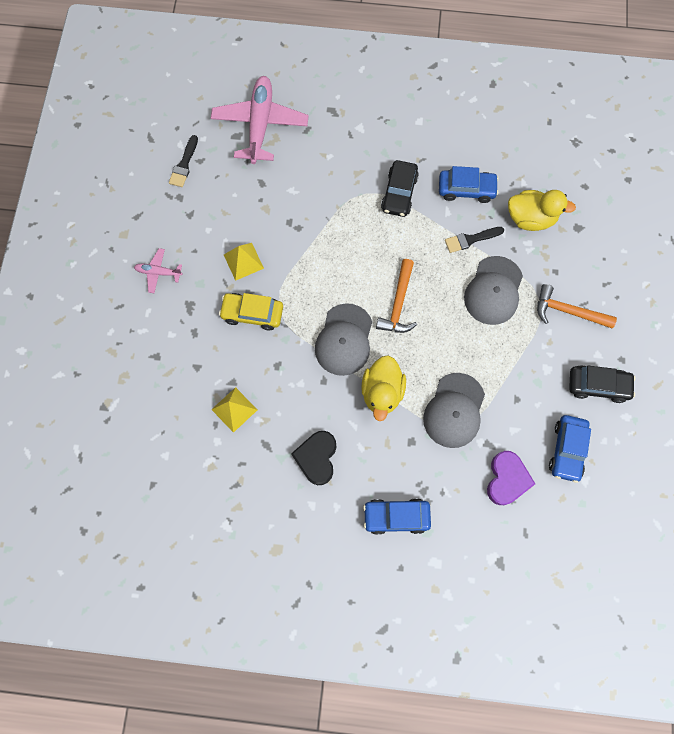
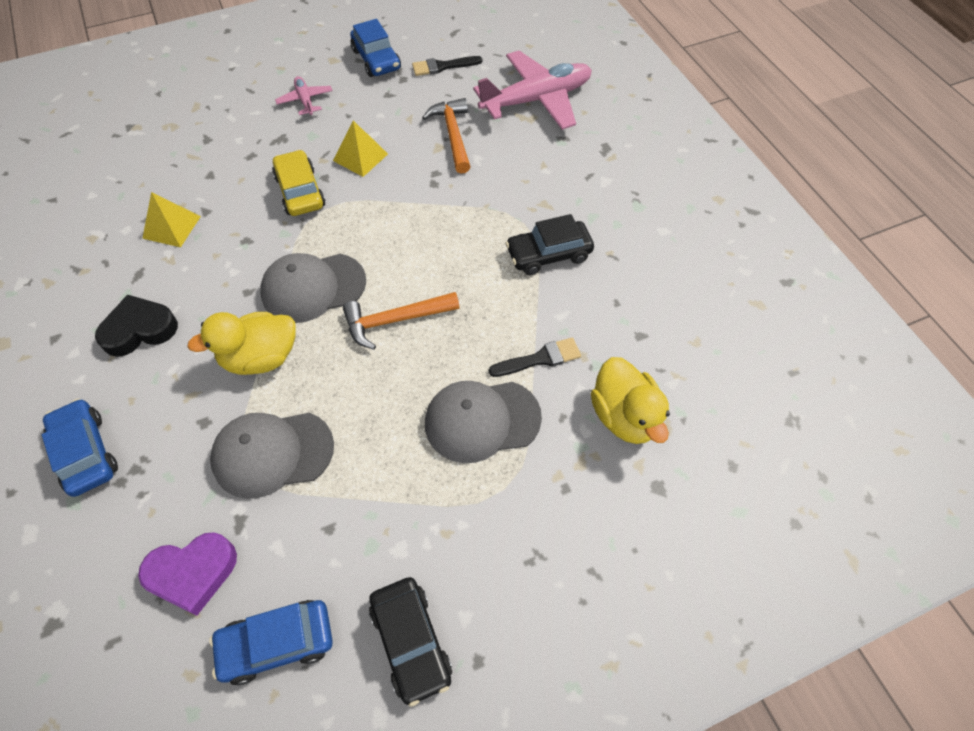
camera: 60 degrees right, 15 degrees down
(466, 189) = (609, 321): blue car -> blue car (376, 60)
(470, 239) = (540, 359): black brush -> black brush turned 120 degrees clockwise
(567, 311) = (511, 535): orange hammer -> orange hammer (453, 135)

